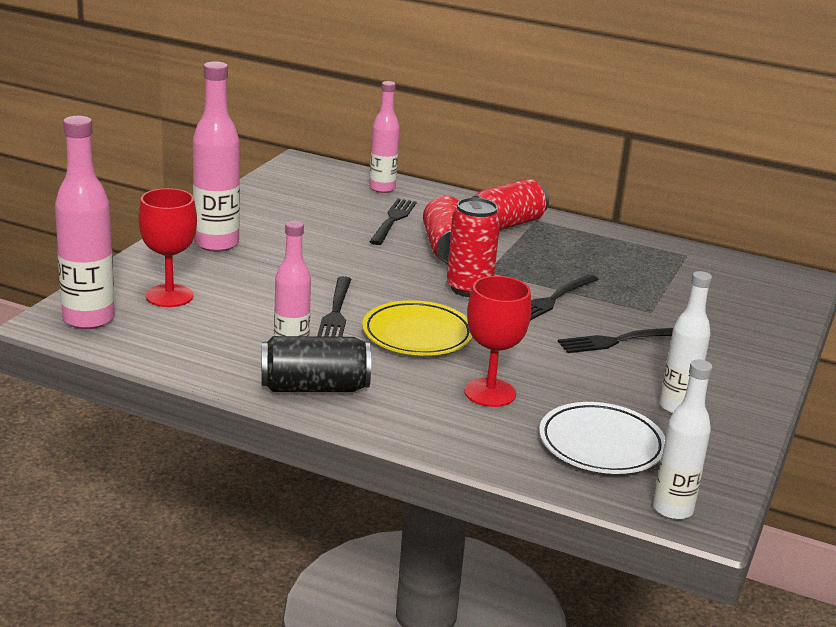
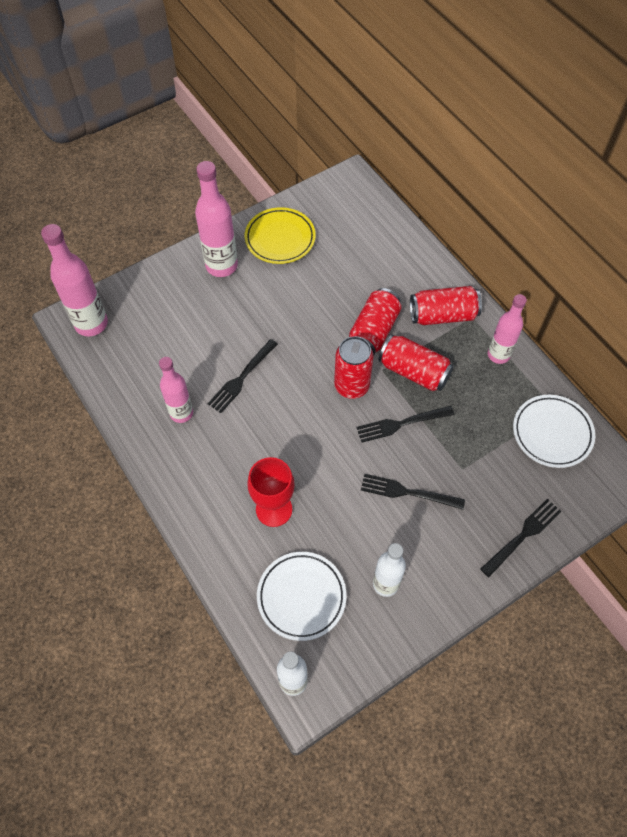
camera: 35 degrees right, 35 degrees up
(169, 296) = (153, 317): red goblet -> none
(314, 387) = (171, 453): black can -> none
(382, 188) = (386, 233): pink bottle -> pink bottle (498, 355)
(393, 220) = (362, 279): black fork -> black fork (522, 535)
(417, 335) = (275, 425): yellow plate -> yellow plate (280, 239)
(522, 264) = (414, 371): none -> red can
(703, 269) = (552, 433): none -> white plate

